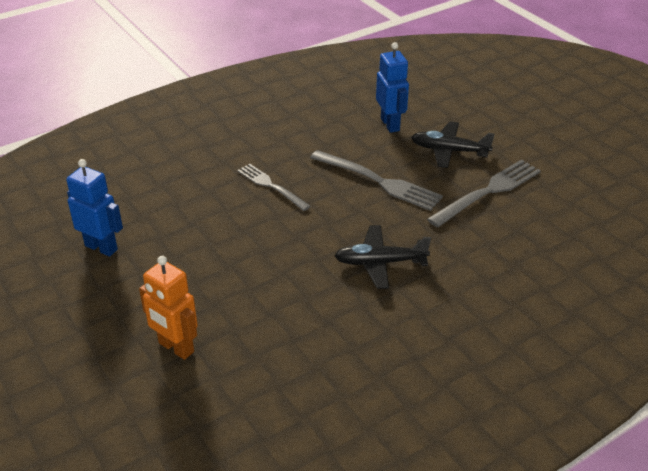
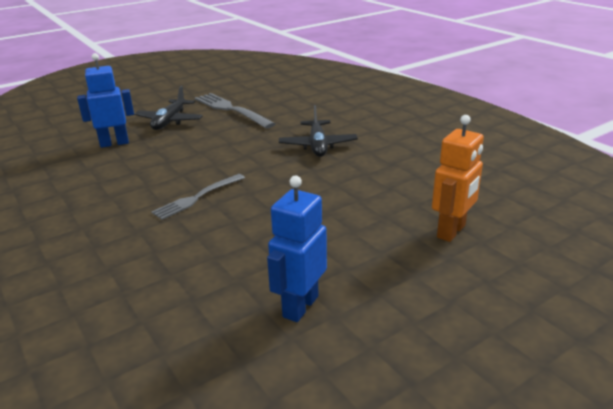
camera: 90 degrees left, 10 degrees down
(379, 181) = (205, 147): grey fork -> none

